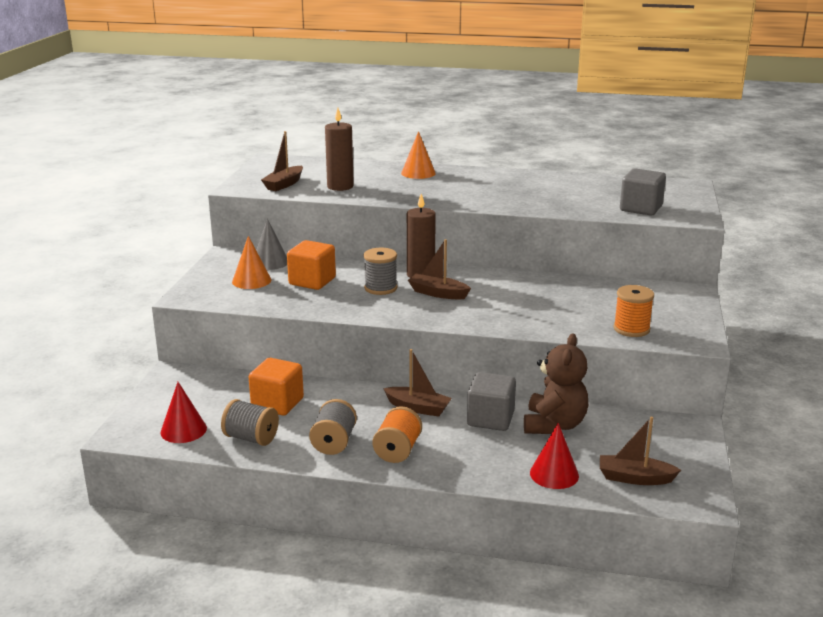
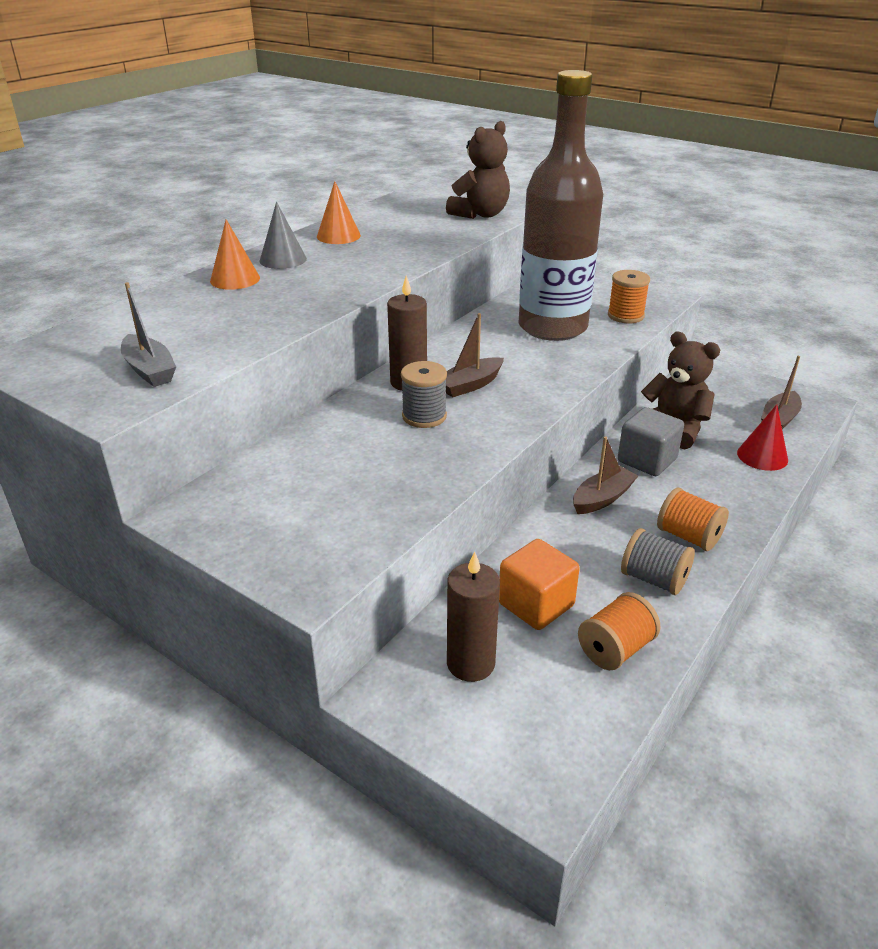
camera: 65 degrees left, 10 degrees up
(183, 430) = (564, 716): red cone -> none
(251, 280) = (306, 510): orange cone -> orange cone (338, 236)
(251, 438) = (615, 649): grey spool -> orange spool
(270, 262) = (255, 480): grey cone -> grey cone (283, 259)
(284, 184) = (149, 370): brown boat -> grey boat
(312, 281) = (357, 460): orange cube -> none
(340, 186) = (217, 334): brown candle -> brown candle (470, 663)
(568, 304) = (552, 327): none -> brown bottle
(640, 208) = (480, 214): grey cube -> brown teddy bear

